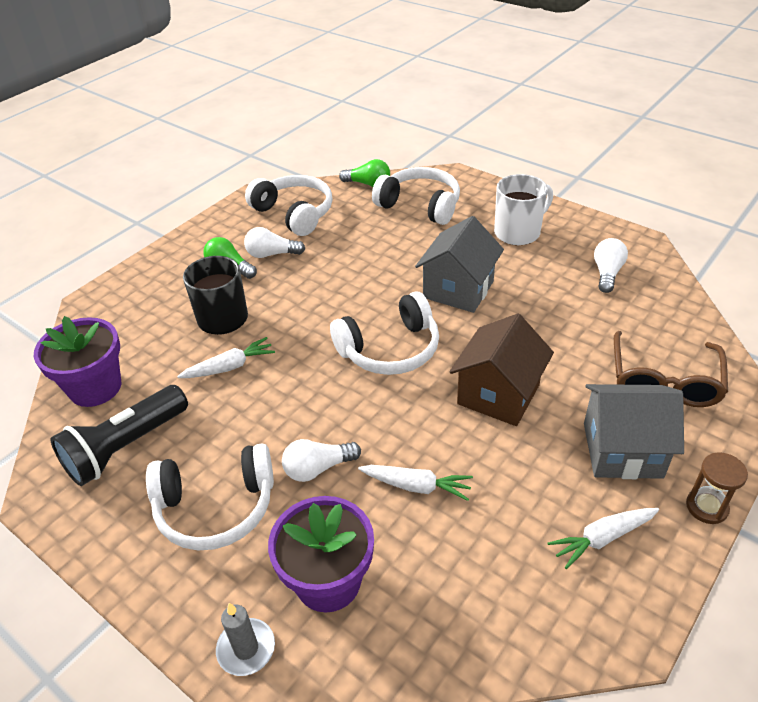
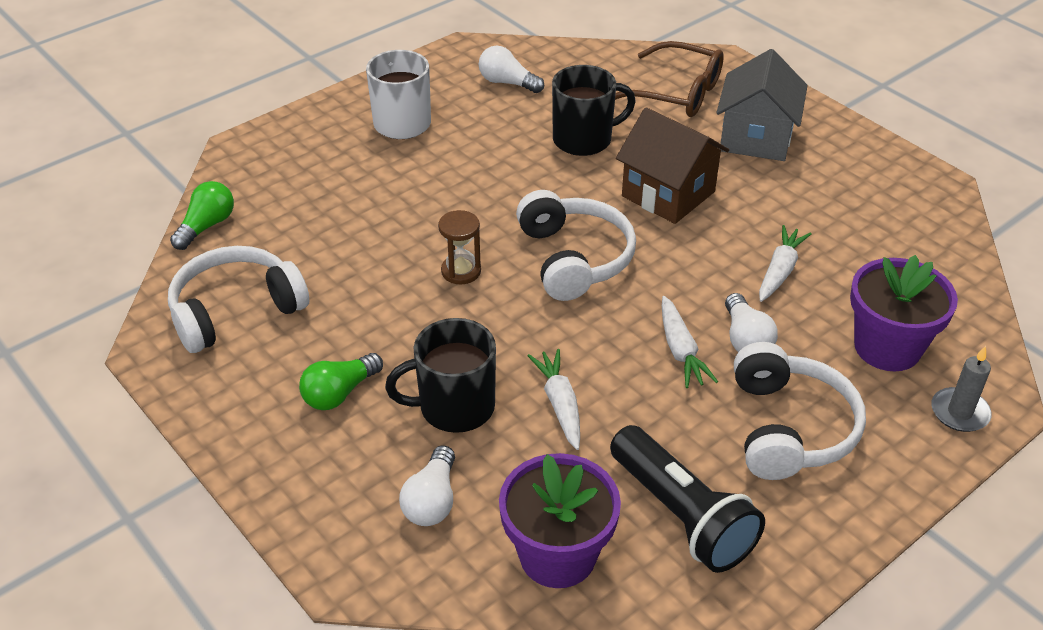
camera: 80 degrees left, 0 degrees up
(272, 254) = (329, 344): white light bulb -> white light bulb (432, 501)
(420, 206) = (295, 187): white headphones -> none
(458, 289) = (488, 188): grey house -> none
(551, 330) = (584, 139): none -> black mug
(602, 538) = (850, 173): white carrot -> white carrot (680, 350)
(706, 507) = (823, 113): brown hourglass -> brown hourglass (461, 271)

